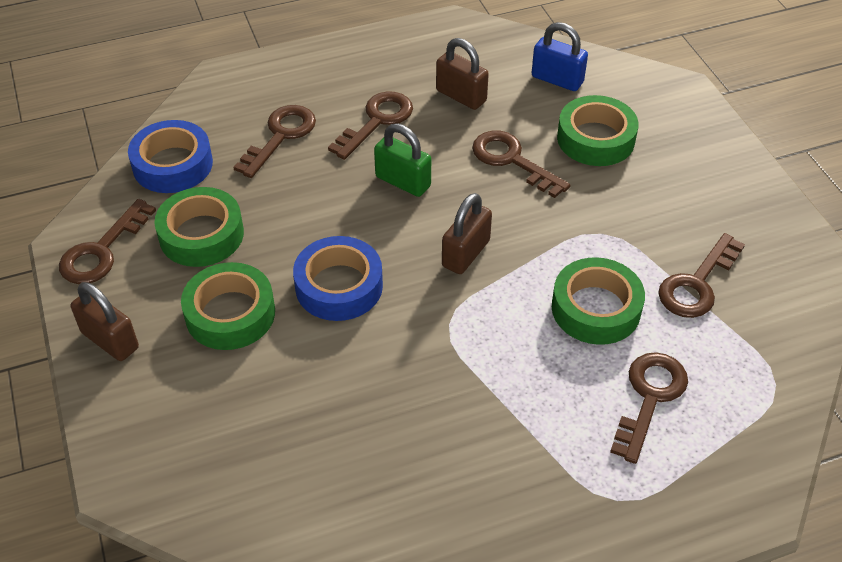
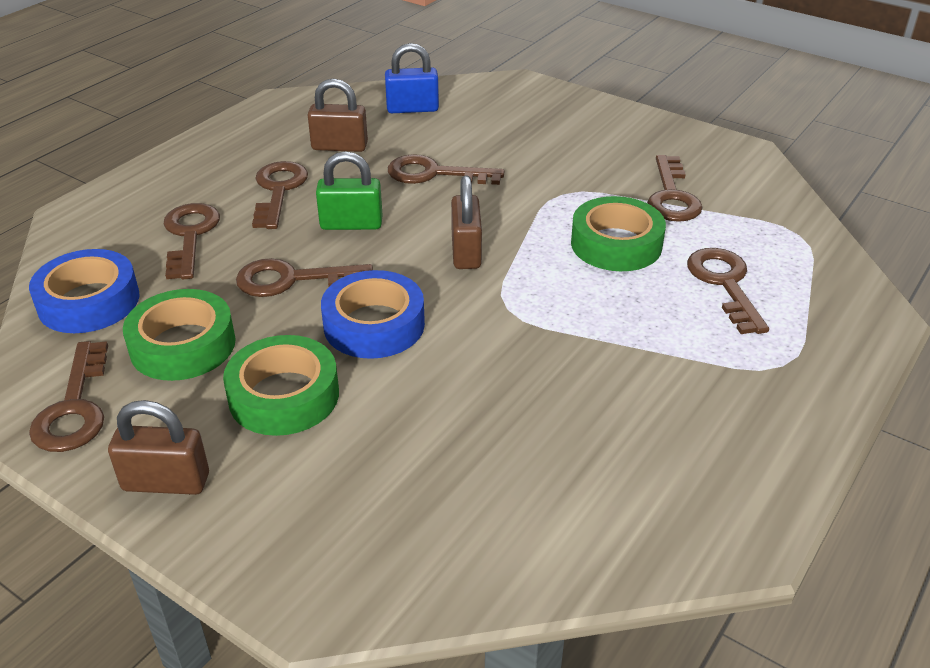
camera: 35 degrees left, 10 degrees down
(316, 214) = (292, 280): none -> brown key
(595, 139) = (488, 135): green tape -> none

